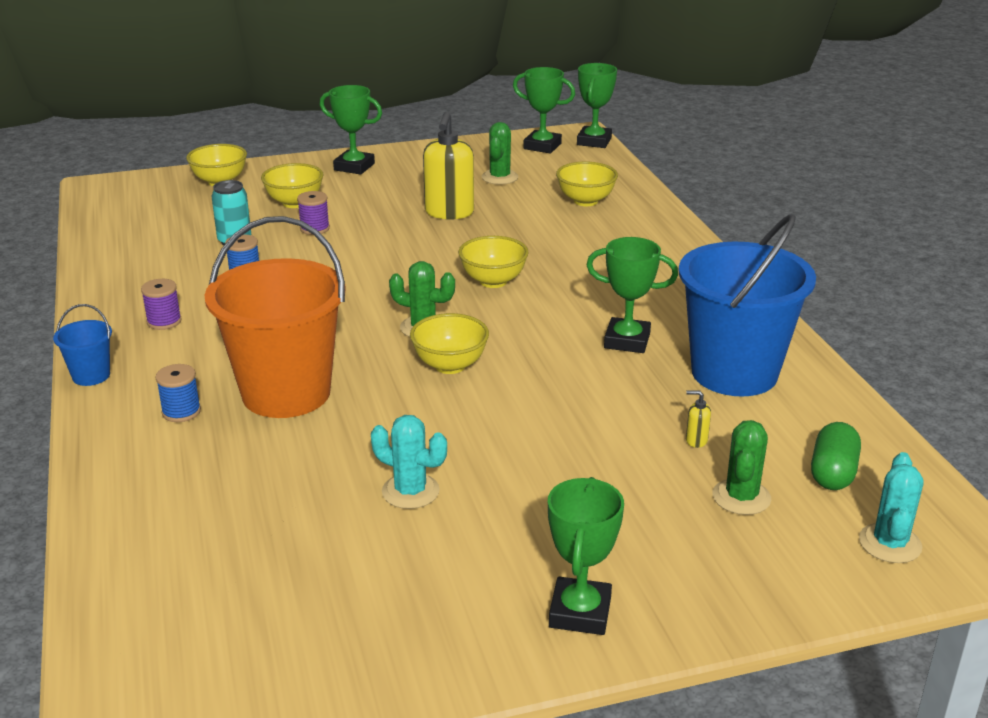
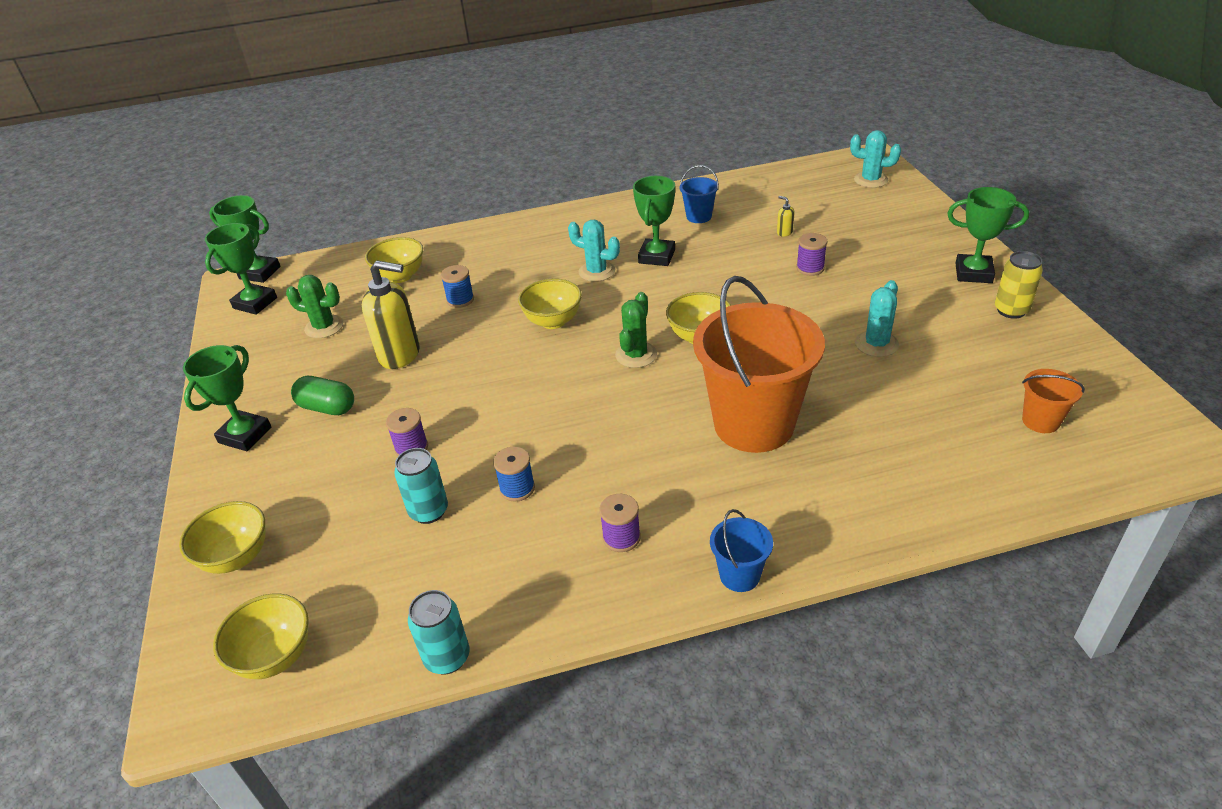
camera: 85 degrees left, 10 degrees up
(85, 259) = (447, 657): none -> turquoise can
(181, 412) = (796, 489): blue spool -> blue spool (460, 300)
(217, 605) = (1040, 421): none -> orange bucket
(294, 203) = (334, 474): yellow bowl -> yellow bowl (275, 656)
(471, 633) = (1011, 310): none -> yellow can
(592, 303) = (597, 271): none -> turquoise cactus
(597, 455) = (810, 268): none -> purple spool
(696, 440) = (784, 232): yellow soap dispenser -> yellow soap dispenser turned 120 degrees clockwise
(734, 373) = (699, 216): blue bucket -> blue bucket, size x0.43
(741, 497) = (842, 219): green cactus -> none
(833, 473) = (808, 191): green capsule -> green capsule (327, 408)

